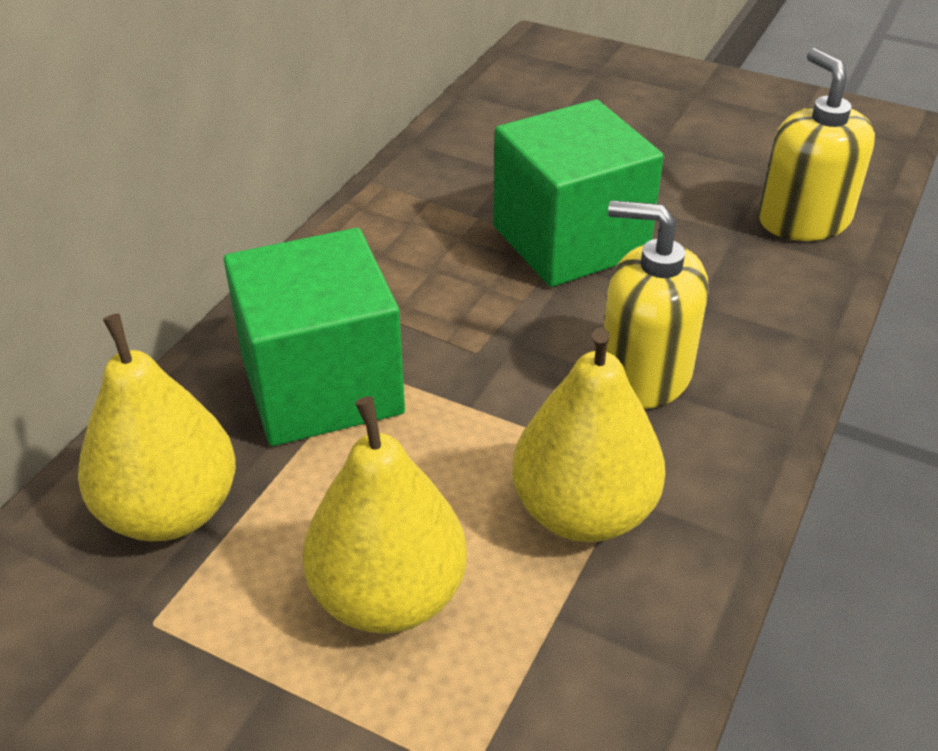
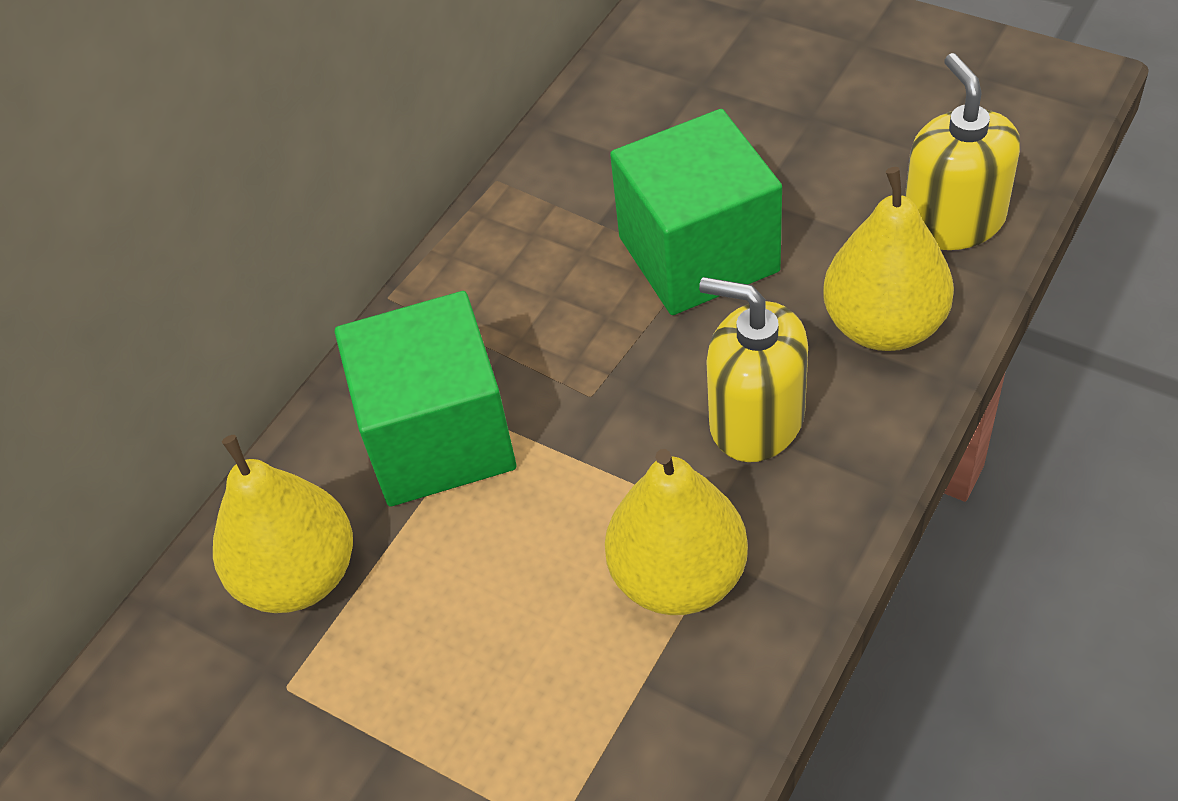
camera: 10 degrees right, 10 degrees up
(388, 596) = (493, 663): yellow pear -> yellow pear (884, 325)

